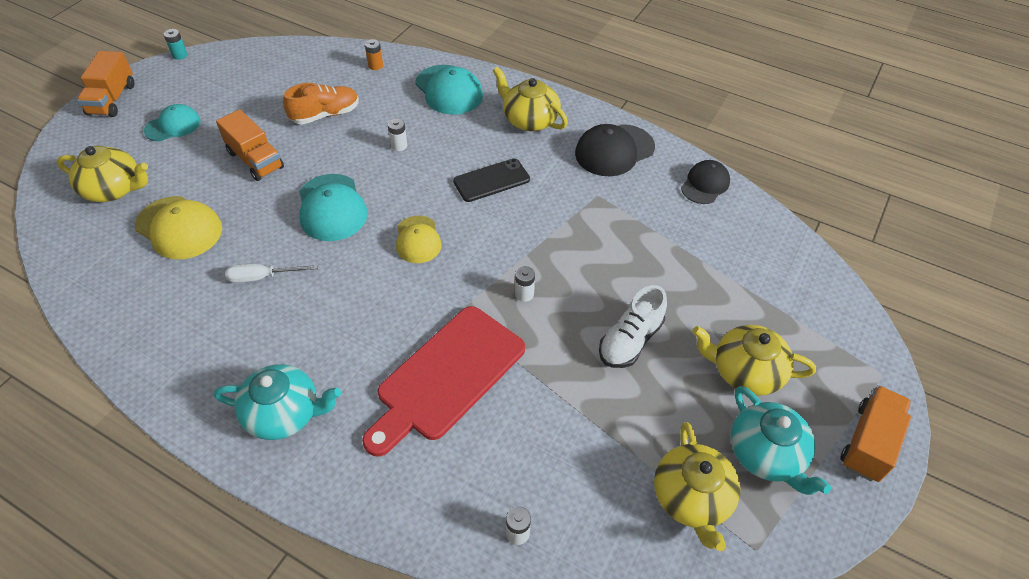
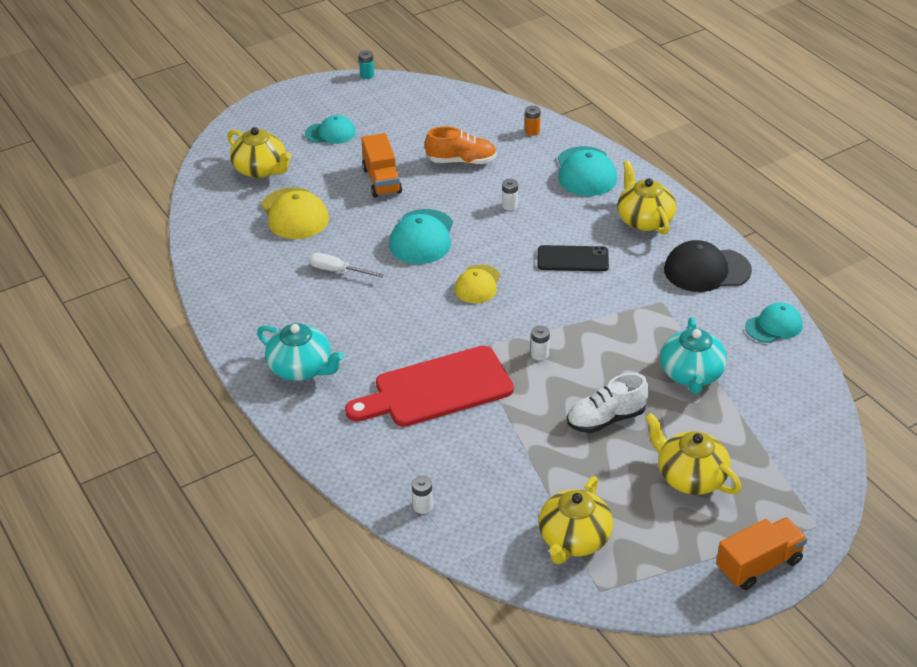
camera: 30 degrees right, 10 degrees down
(112, 99) = (294, 97): orange truck -> none
(705, 184) = (774, 326): black cap -> turquoise cap
(766, 454) = (660, 537): turquoise teapot -> turquoise teapot (691, 374)

